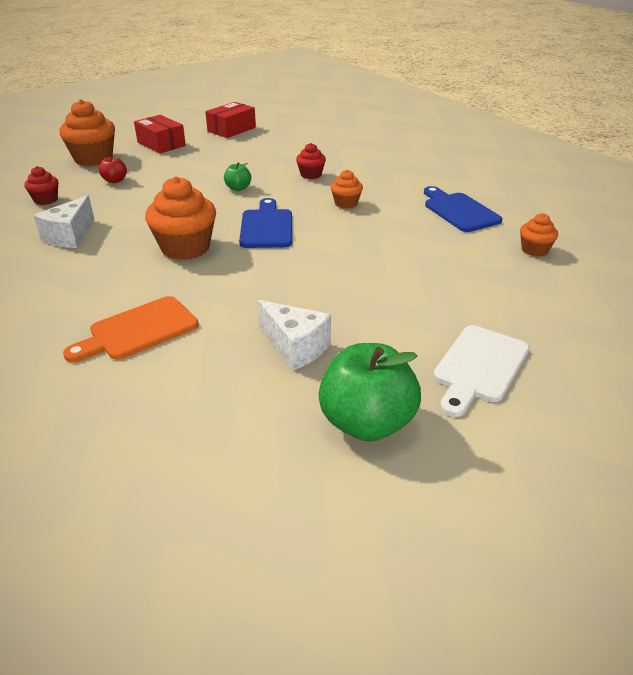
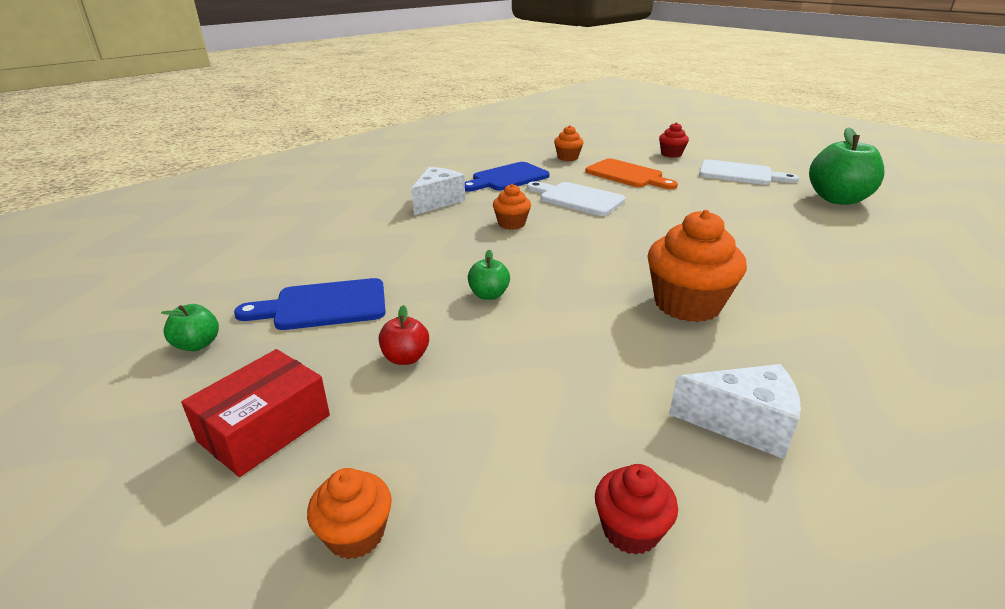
camera: 100 degrees left, 5 degrees down
(93, 158) = (355, 534): orange cupcake -> orange cupcake, size x0.53
(115, 180) = (491, 442): red apple -> red apple (405, 358)
(138, 330) = (868, 298): orange cutting board -> orange cutting board (627, 175)
(231, 129) = (197, 345): red box -> green apple
(266, 227) = (596, 260): blue cutting board -> blue cutting board (324, 306)
(295, 347) = (793, 225): white cheese -> white cheese (437, 201)
(311, 175) = (429, 249): red cupcake -> red cupcake (671, 154)
(398, 237) = (577, 199): none -> white cutting board

